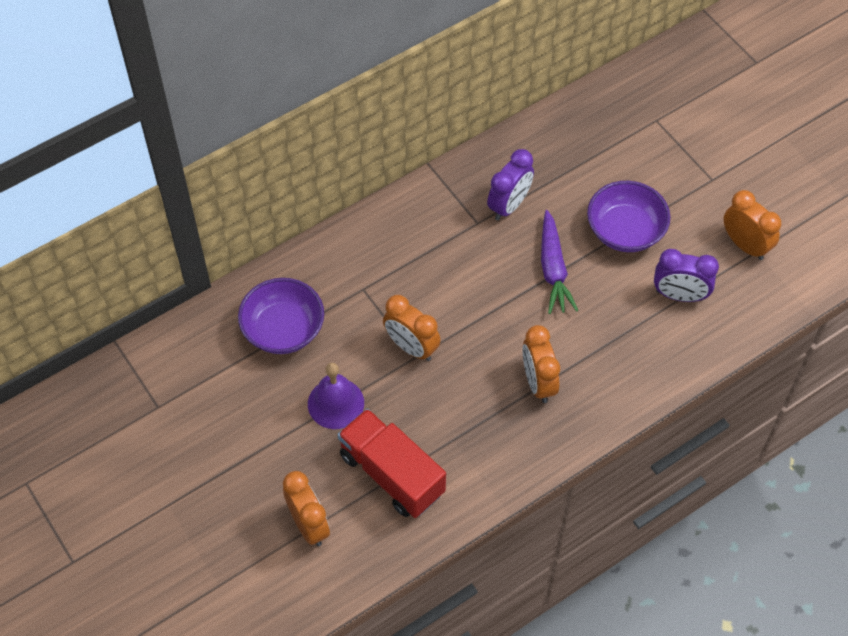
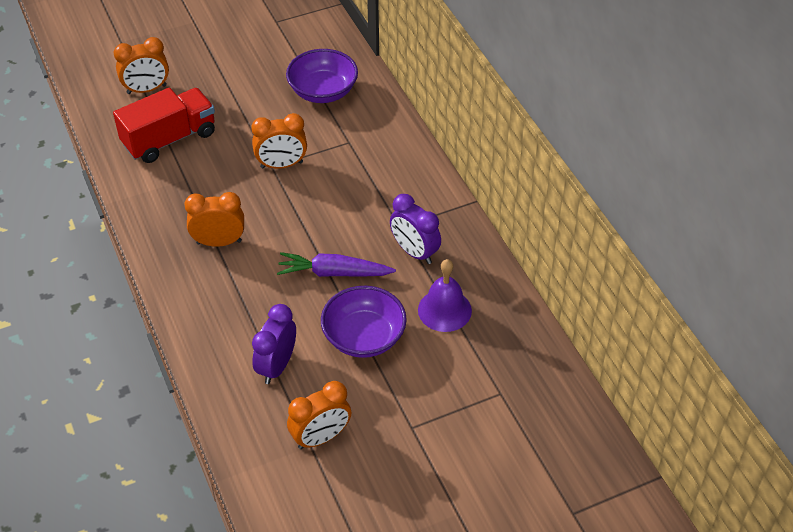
camera: 100 degrees right, 10 degrees down
(336, 403) = (244, 114): purple bell -> purple bell (444, 310)
(411, 347) = (281, 165): orange clock -> orange clock turned 150 degrees counterclockwise

